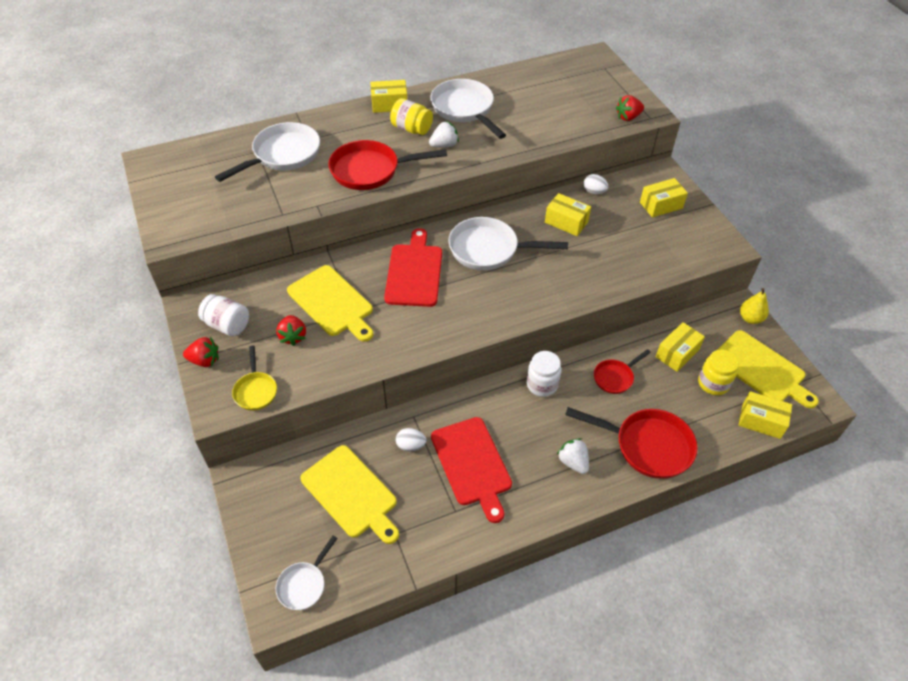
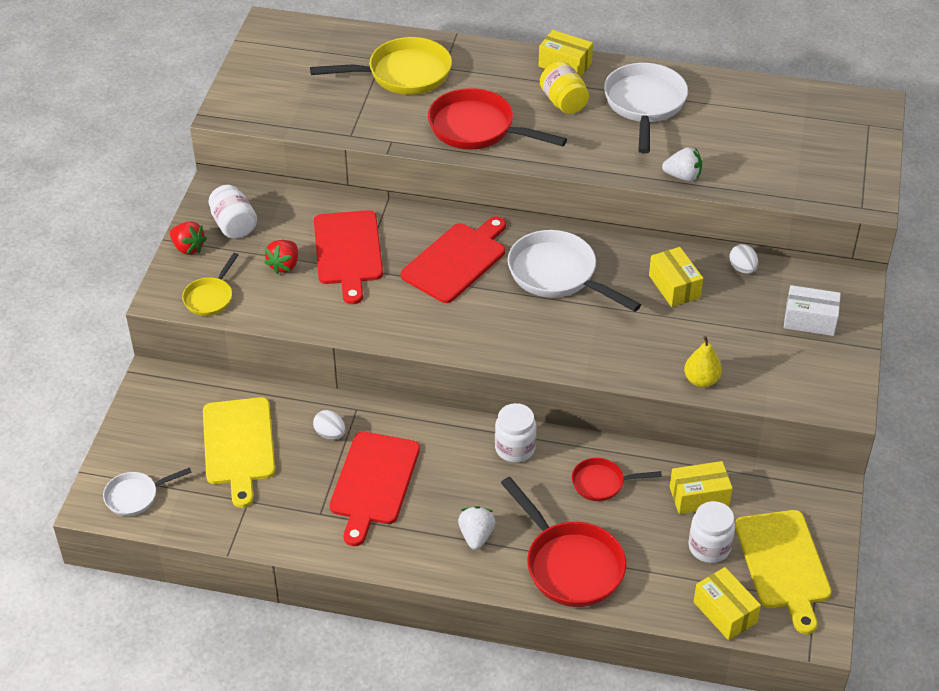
camera: 35 degrees right, 5 degrees down
(283, 155) = (403, 74): white pan -> yellow pan
(332, 303) = (348, 251): yellow cutting board -> red cutting board
(444, 145) = (582, 135): white strawberry -> white strawberry (683, 176)
(628, 117) = (833, 195): red strawberry -> none
(661, 205) = (809, 320): yellow box -> white box
(713, 383) = (709, 547): yellow jar -> white jar
(750, 318) = (829, 507): yellow pear -> yellow pear (701, 380)

